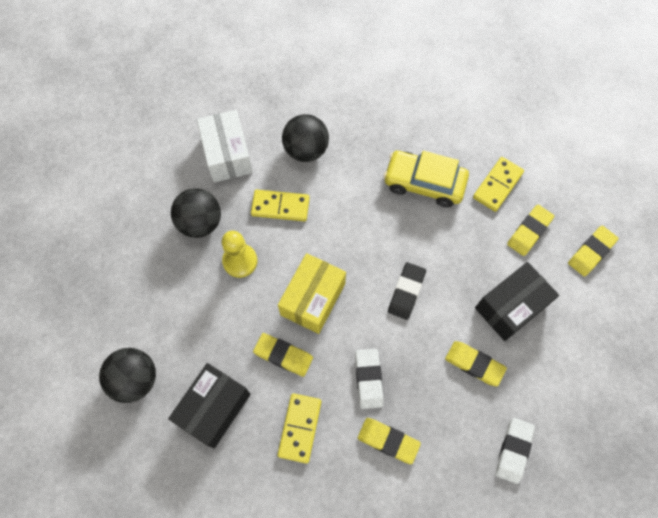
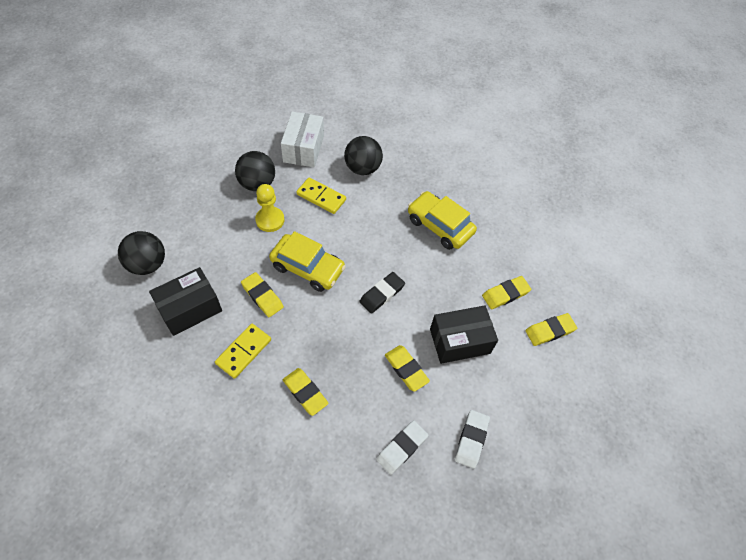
camera: 20 degrees right, 10 degrees down
(313, 299) = (307, 268): yellow box -> yellow car
(368, 379) = (316, 342): white eraser -> white eraser (471, 439)
(497, 185) = (498, 251): yellow domino -> none

